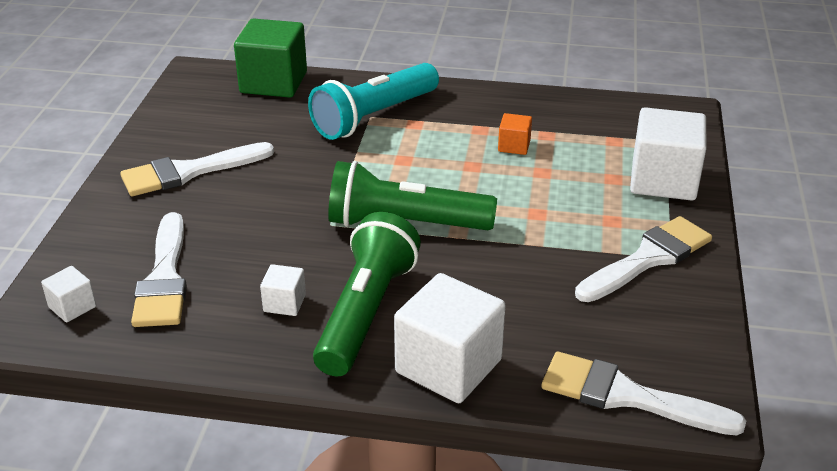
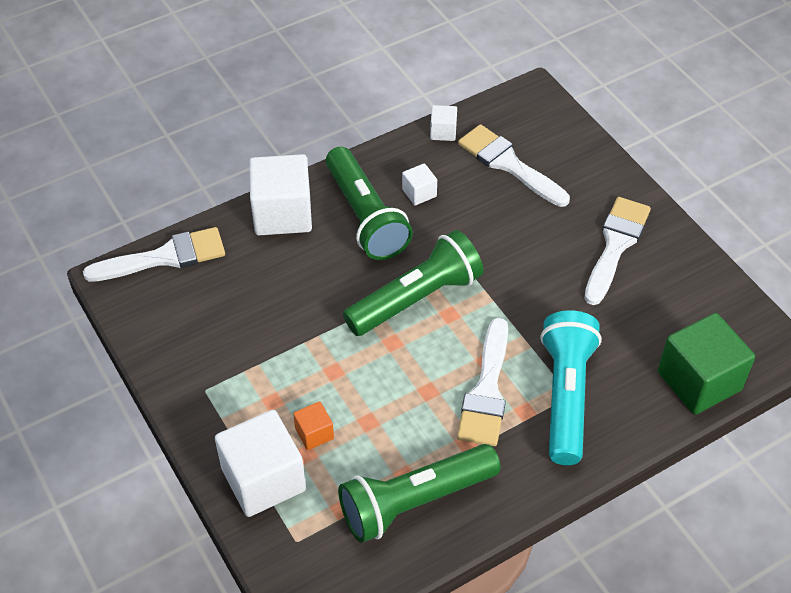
camera: 140 degrees right, 15 degrees up
(72, 307) = (530, 119): white cube -> white cube (443, 132)
(514, 146) = (418, 439): orange cube -> orange cube (314, 433)
(555, 121) = (414, 501): none -> green flashlight
(648, 259) = (220, 377): white brush -> white brush (486, 390)

